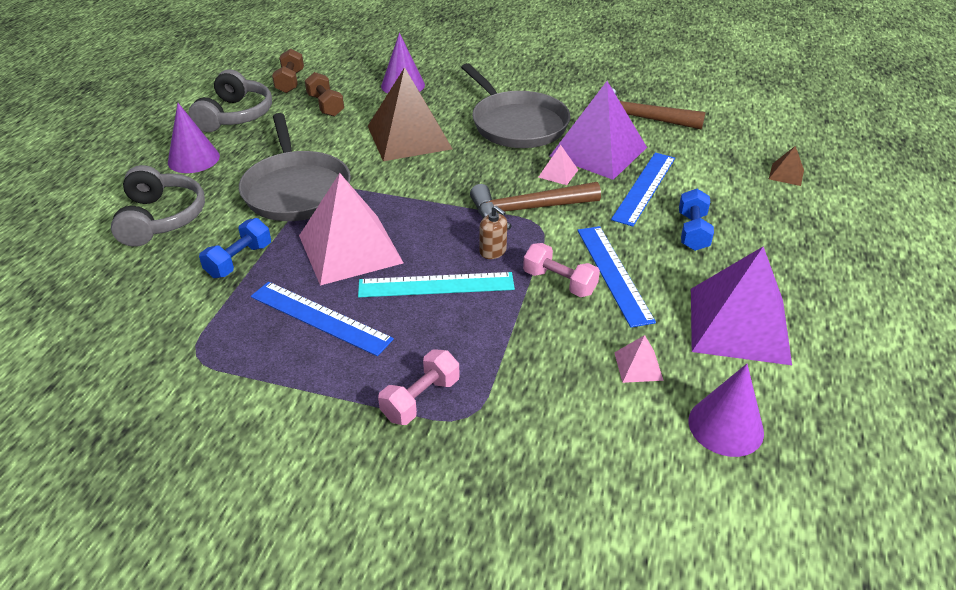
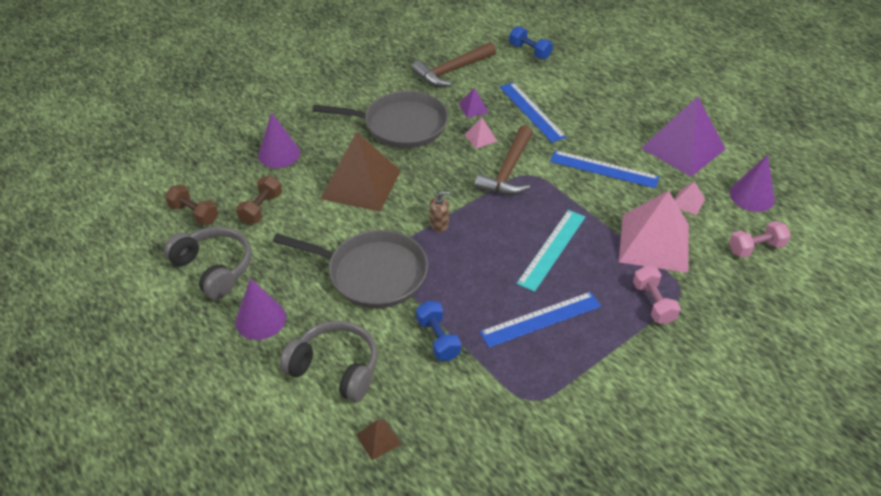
camera: 55 degrees left, 5 degrees up
(326, 105) = (261, 208): brown dumbbell -> brown dumbbell turned 75 degrees counterclockwise
(350, 249) = (476, 274): pink pyramid -> pink pyramid (654, 243)
(493, 251) = (539, 208): brown soap dispenser -> brown soap dispenser (439, 224)
(559, 282) = (593, 195): pink dumbbell -> pink dumbbell (755, 248)
(598, 151) = (473, 108): purple pyramid -> purple pyramid, size x0.42
(692, 232) = (591, 118): blue dumbbell -> blue dumbbell (529, 51)
(786, 174) = (570, 53): brown pyramid -> brown pyramid (378, 439)

